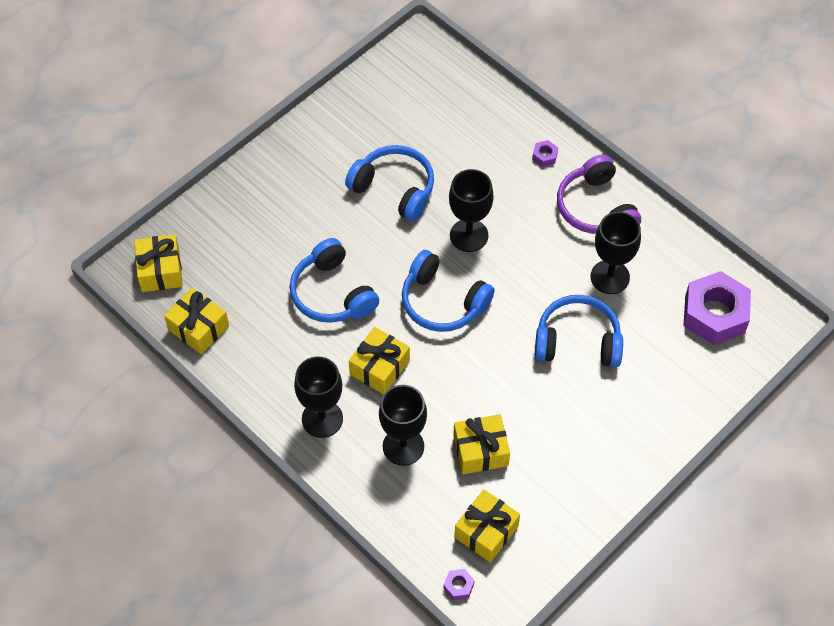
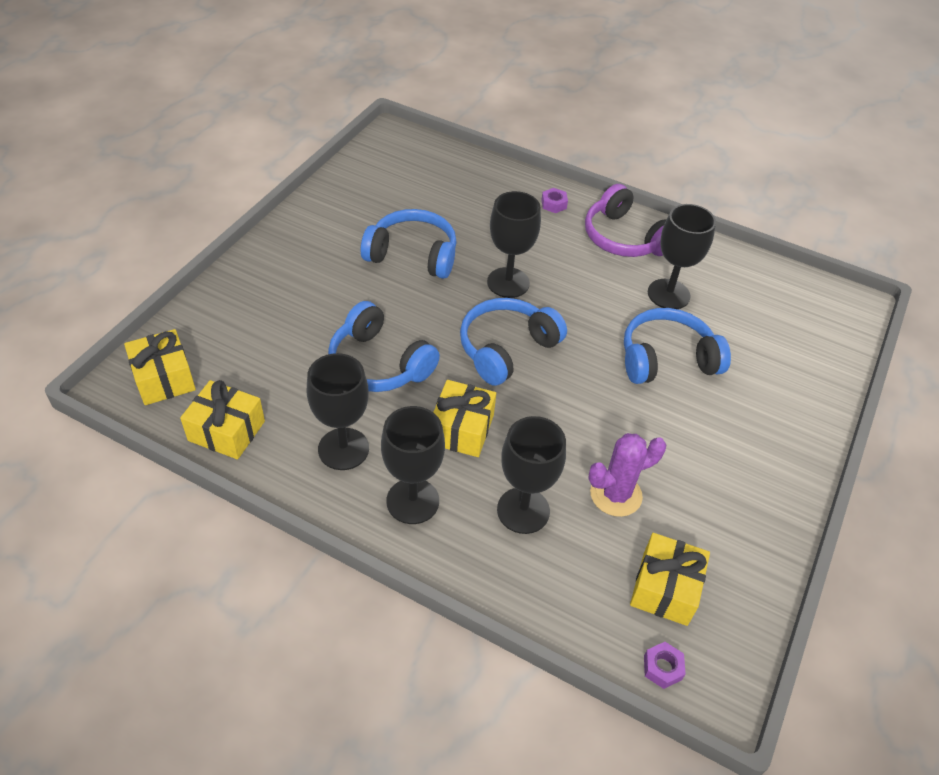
camera: 20 degrees left, 10 degrees down
(282, 363) = (343, 449): none -> black goblet
(443, 302) = (506, 349): blue headphones -> blue headphones turned 120 degrees clockwise
(480, 451) = (616, 494): yellow gift -> purple cactus
(714, 314) = (787, 308): purple nut -> none

